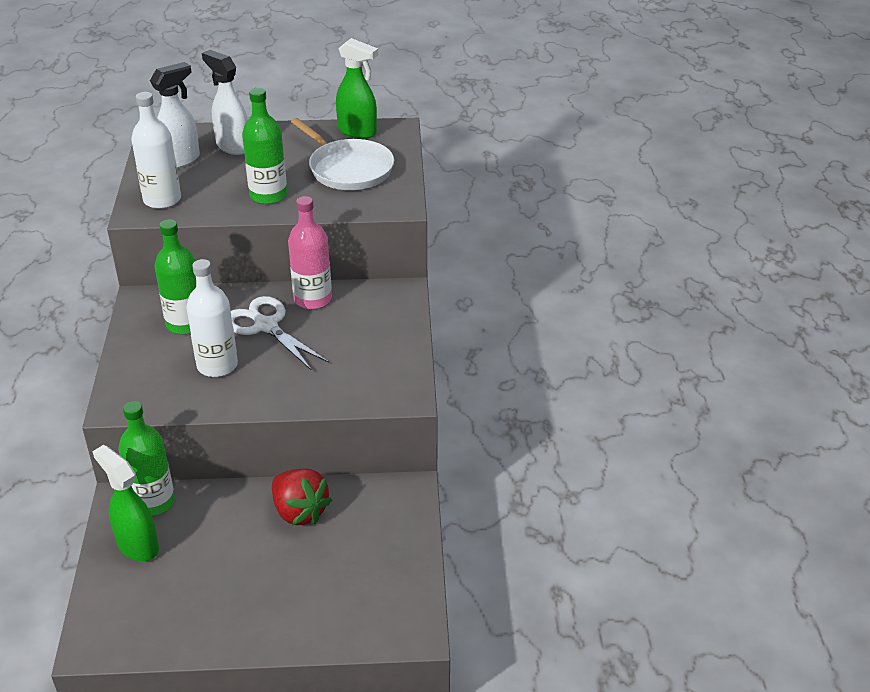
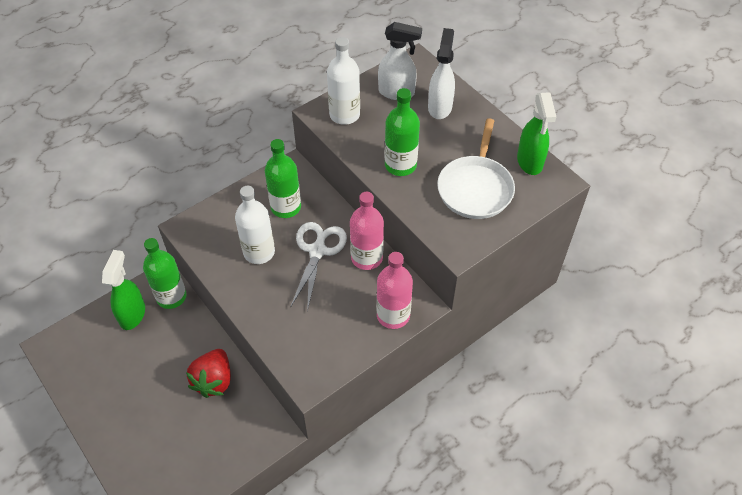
camera: 55 degrees right, 15 degrees up
(394, 312) = (393, 315): none -> pink bottle

